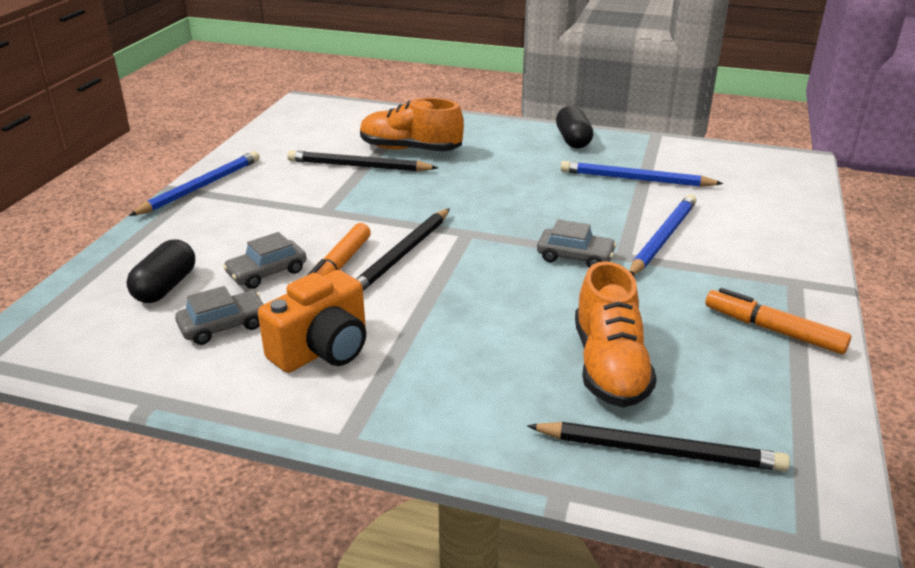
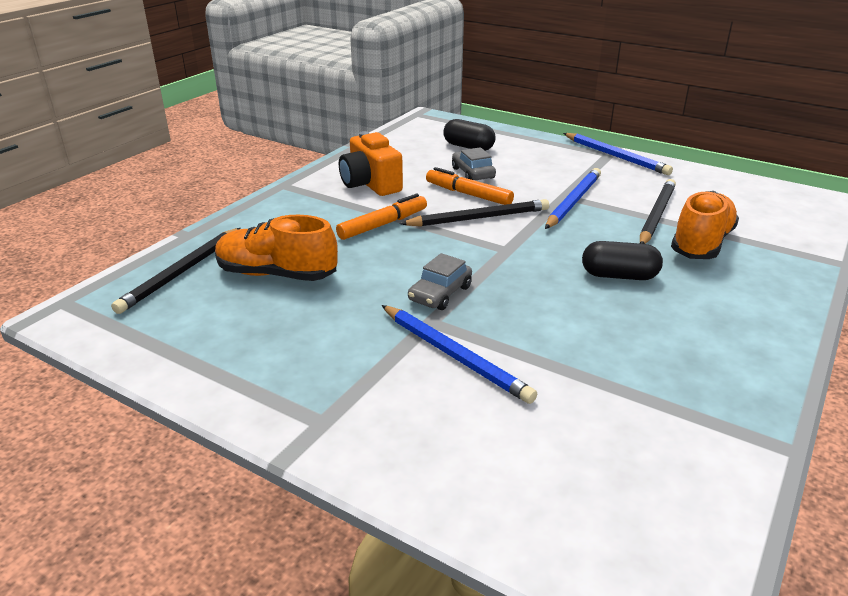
camera: 105 degrees right, 0 degrees up
(223, 326) = (414, 160): grey car -> none
(402, 254) = (478, 218): black pencil -> black pencil turned 120 degrees clockwise
(573, 140) = (748, 357): black capsule -> black capsule (619, 276)
(636, 179) = (613, 379): blue pencil -> blue pencil (573, 201)
(773, 330) = (256, 370): orange marker -> orange marker (383, 224)

